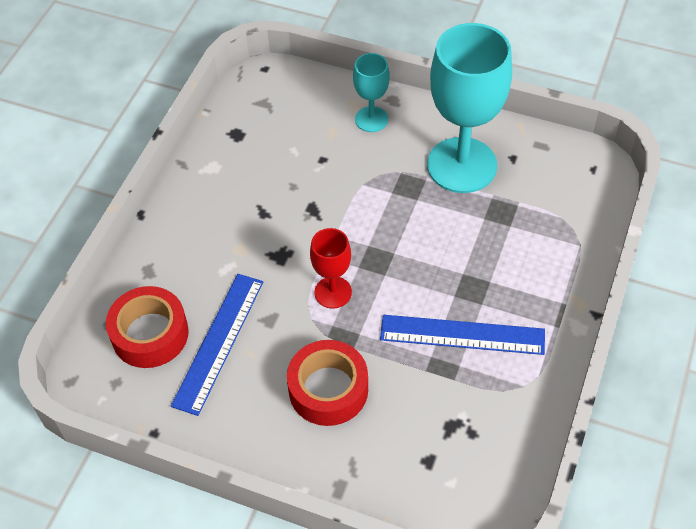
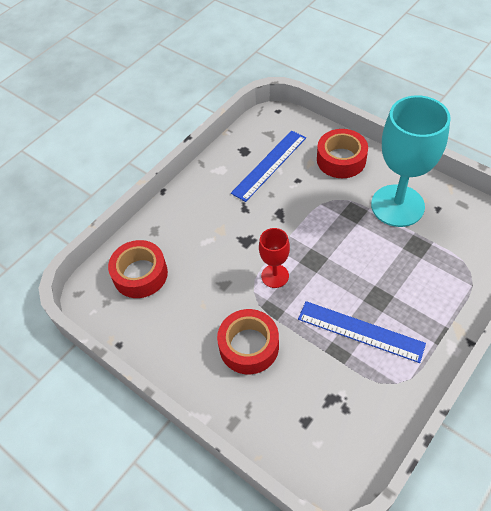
camera: 20 degrees right, 0 degrees up
(218, 342) = (184, 291): blue ruler -> blue ruler (269, 165)
(371, 119) = (341, 159): turquoise goblet -> red tape

